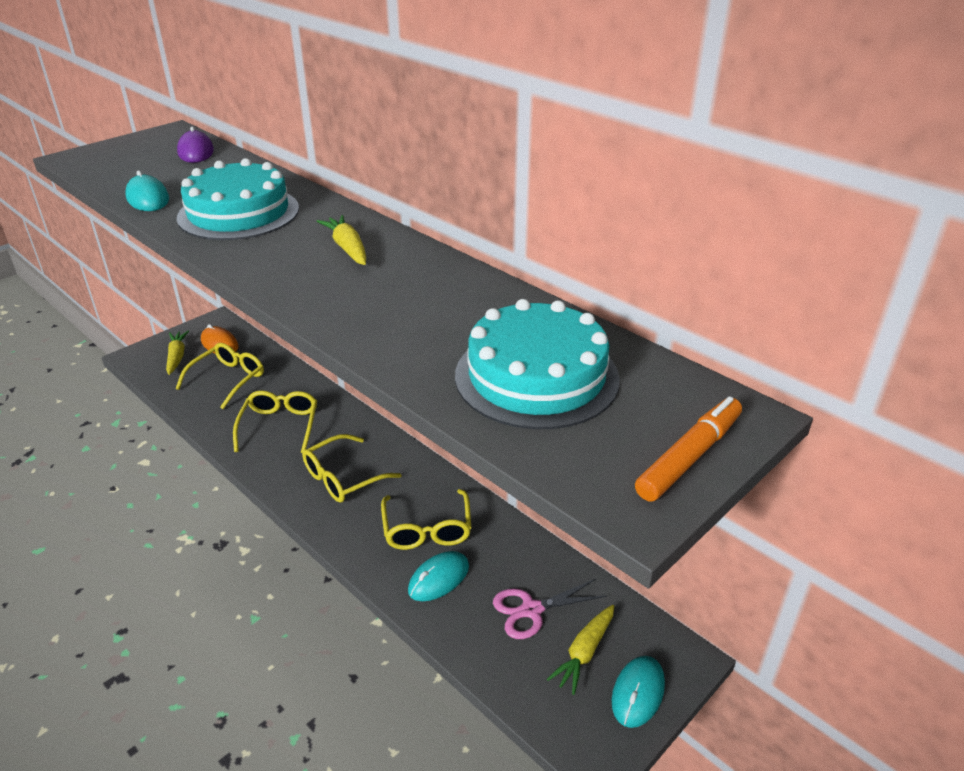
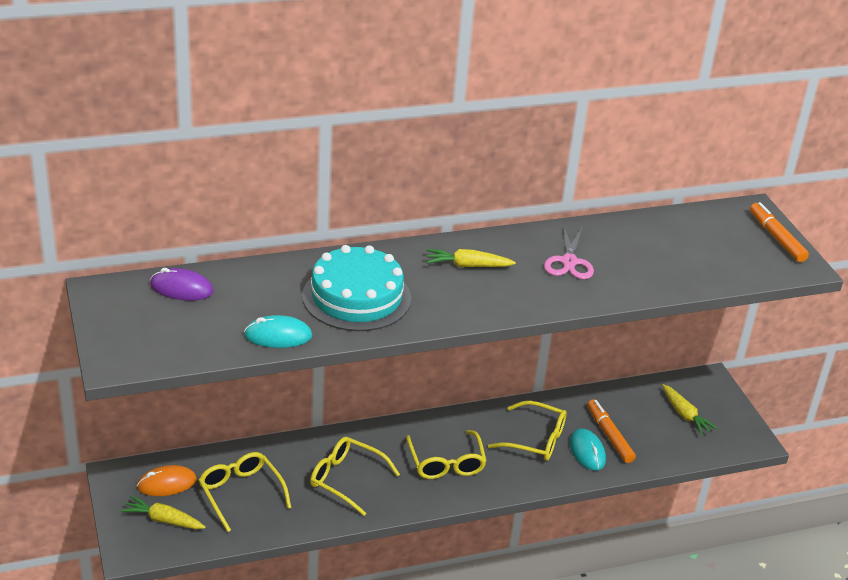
camera: 65 degrees left, 0 degrees up
(482, 589) = (609, 436): none -> orange marker
(531, 610) = (640, 422): pink scissors -> pink scissors (569, 262)
(536, 376) = (682, 252): turquoise cake -> none
(638, 693) = (723, 408): turquoise mouse -> none

